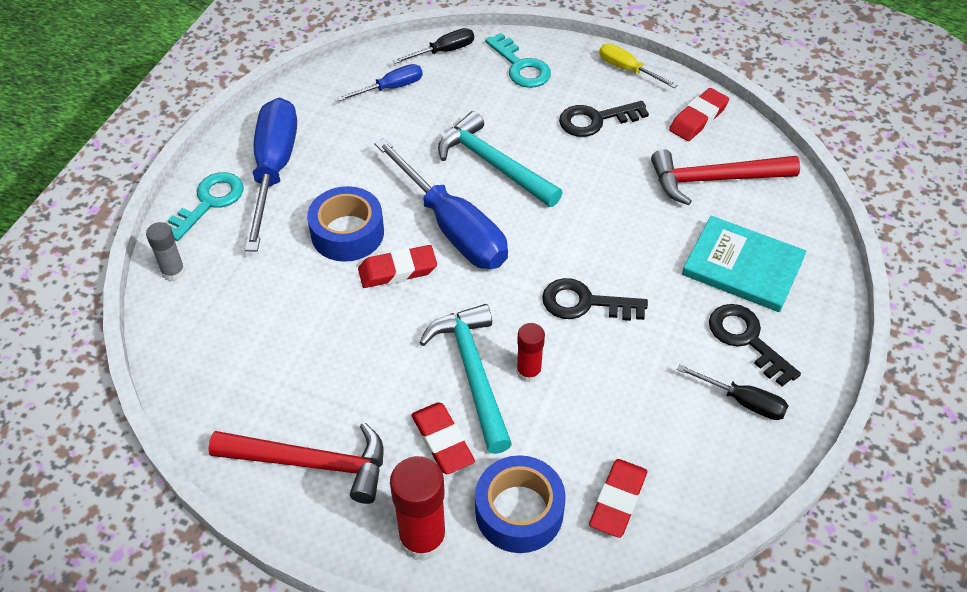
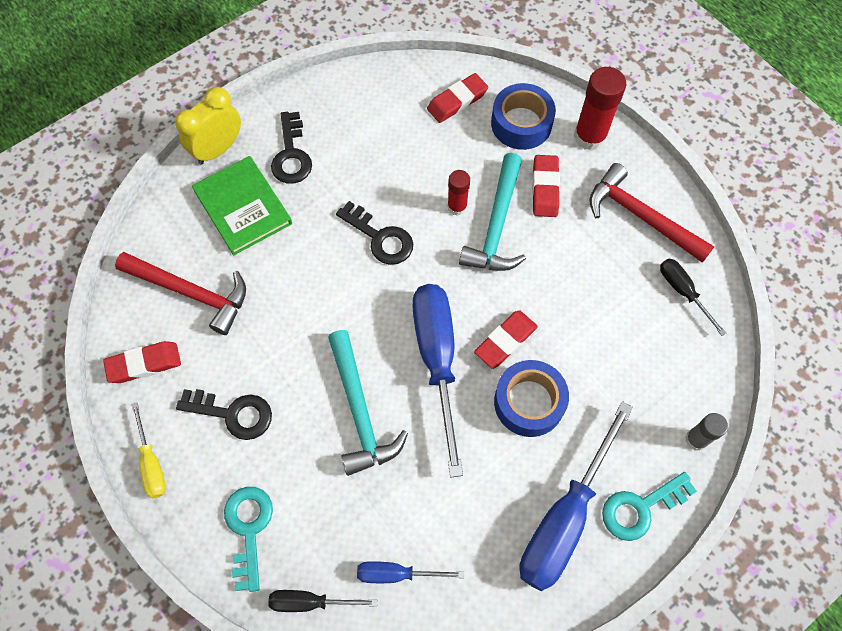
camera: 150 degrees left, 15 degrees up
(397, 270) = (505, 341): red eraser -> red eraser turned 60 degrees counterclockwise
(743, 266) = (243, 207): turquoise book -> green book
(743, 401) = (331, 118): black screwdriver -> black screwdriver (683, 292)
(824, 307) = (218, 149): none -> yellow clock

